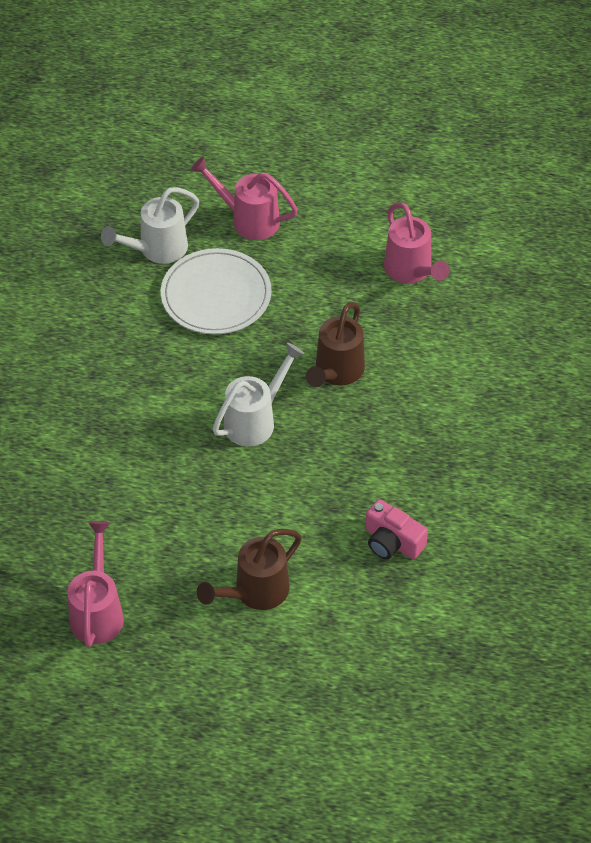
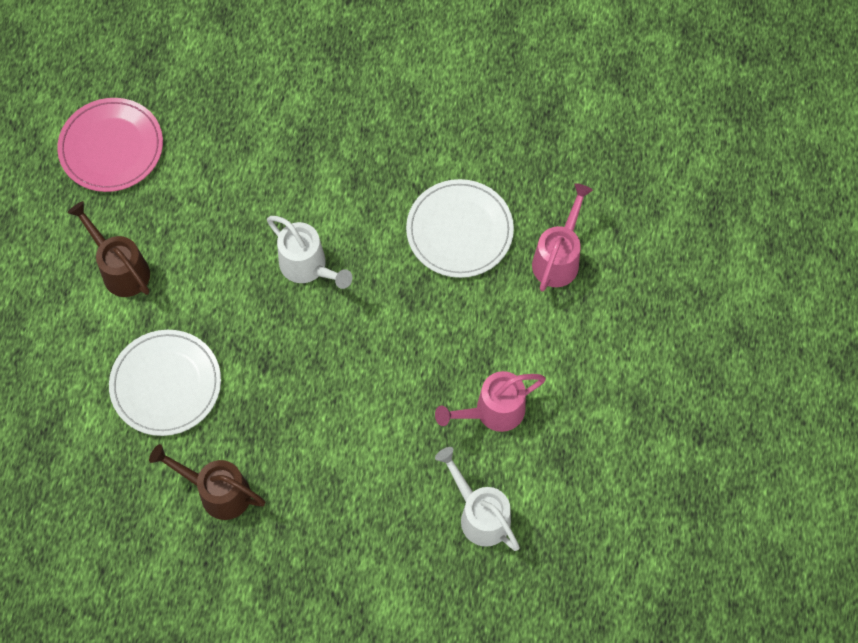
camera: 90 degrees right, 15 degrees up
(97, 612) = (111, 147): pink watering can -> pink plate
(157, 249) = (517, 177): white watering can -> white watering can (480, 515)
(336, 372) = (363, 339): brown watering can -> brown watering can (218, 492)
(392, 542) = (166, 384): pink camera -> white plate

